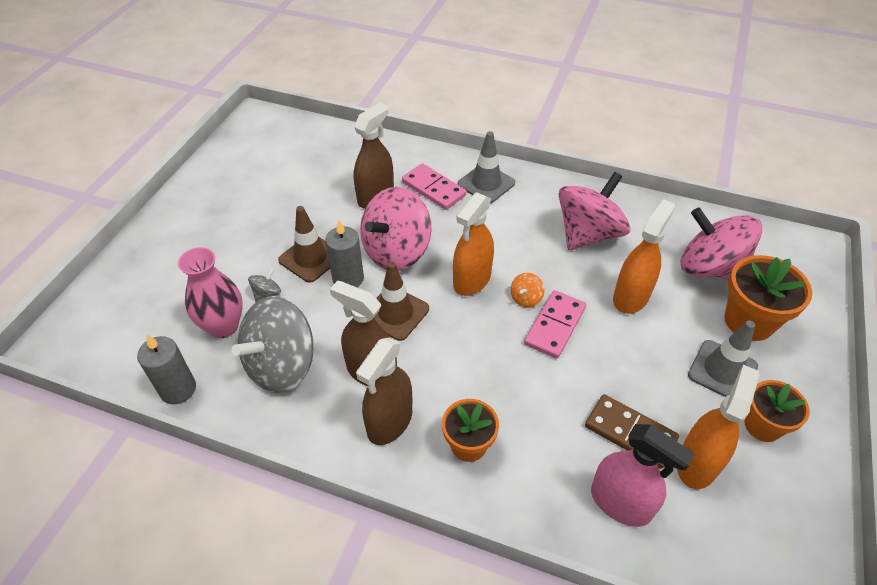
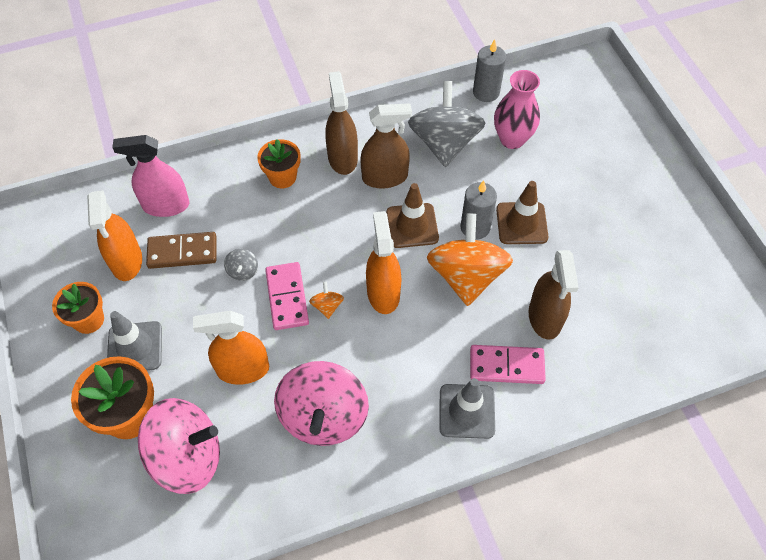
camera: 140 degrees right, 10 degrees up
(267, 294) = (515, 177): grey spinning top -> grey spinning top (243, 271)
(396, 251) = (466, 276): pink spinning top -> orange spinning top
(631, 297) = (243, 369): orange spray bottle -> orange spray bottle turned 90 degrees clockwise

